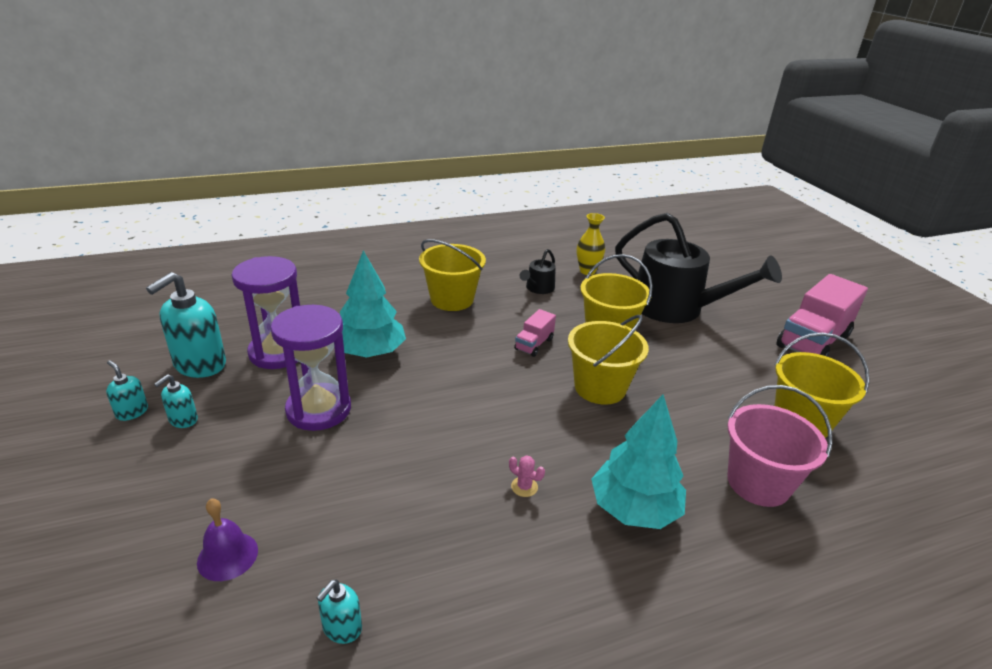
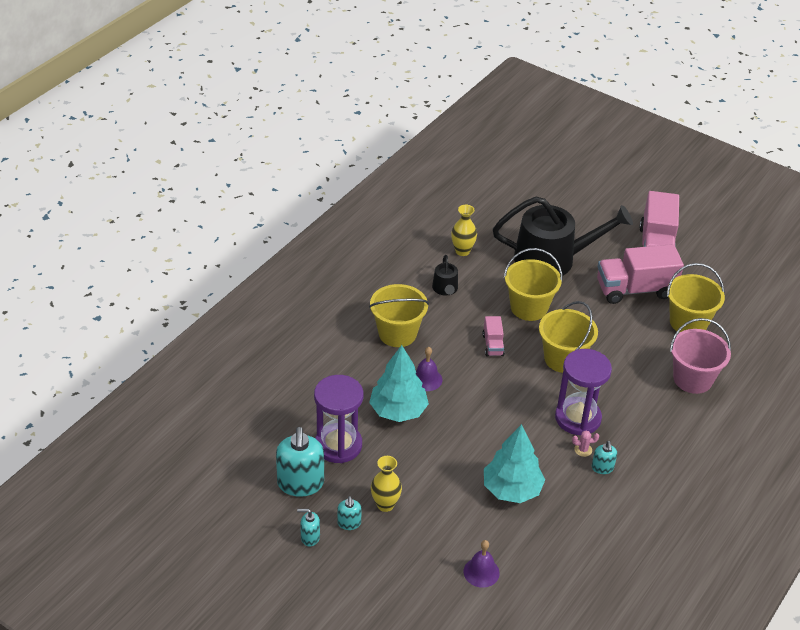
camera: 35 degrees left, 10 degrees up
(240, 423) = (385, 505): none -> yellow vase
(318, 409) = (419, 469): purple hourglass -> purple hourglass (578, 418)
(342, 628) = (572, 567): turquoise soap dispenser -> turquoise soap dispenser (602, 468)
(432, 341) = (426, 379): none -> purple bell
(634, 509) = (646, 430): turquoise tree -> turquoise tree (512, 489)
(752, 365) = (635, 290): none -> pink truck

